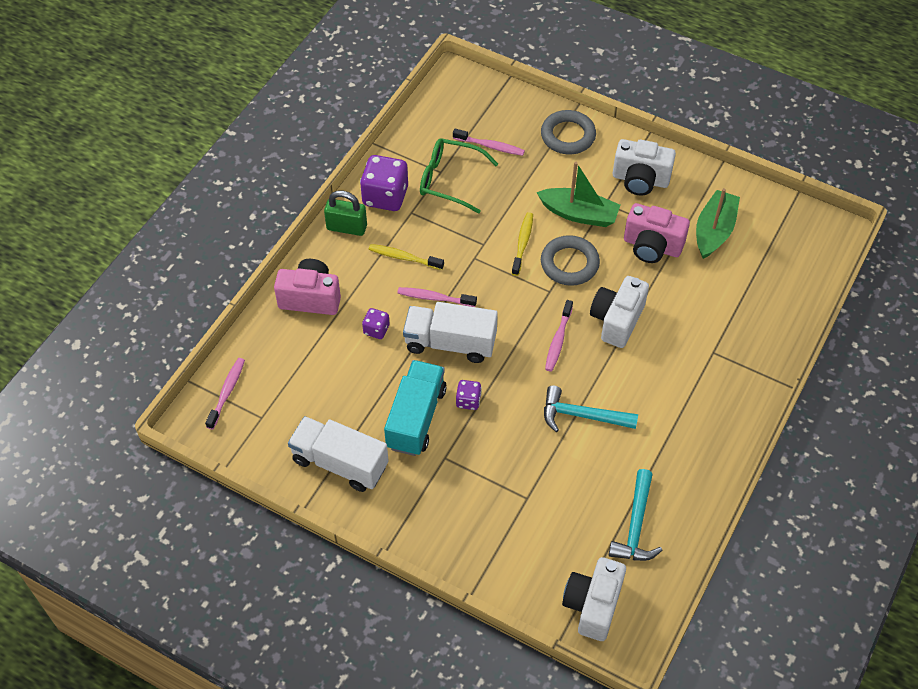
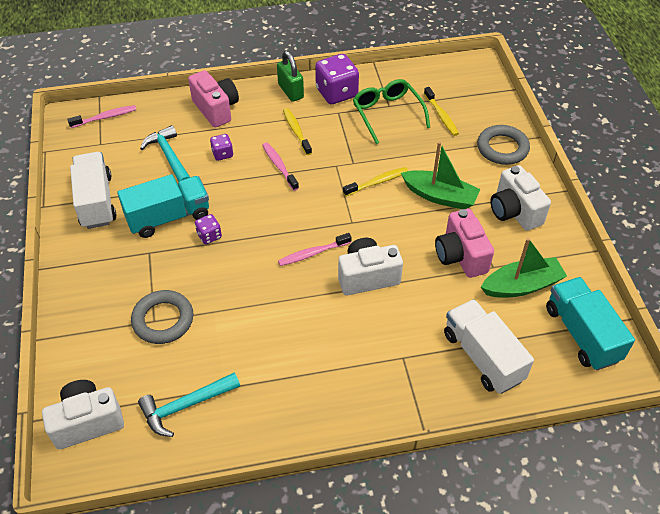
camera: 50 degrees right, 5 degrees down
(450, 343) = (249, 197): white truck -> white truck (482, 357)
(490, 146) = (441, 116): pink toothbrush -> yellow toothbrush
(569, 264) = (389, 218): grey ring -> grey ring (163, 320)
(579, 214) = (440, 196): green boat -> green boat turned 45 degrees counterclockwise
(582, 416) = (258, 309): turquoise hammer -> turquoise hammer (169, 157)
(787, 230) = (582, 334): none -> turquoise truck

